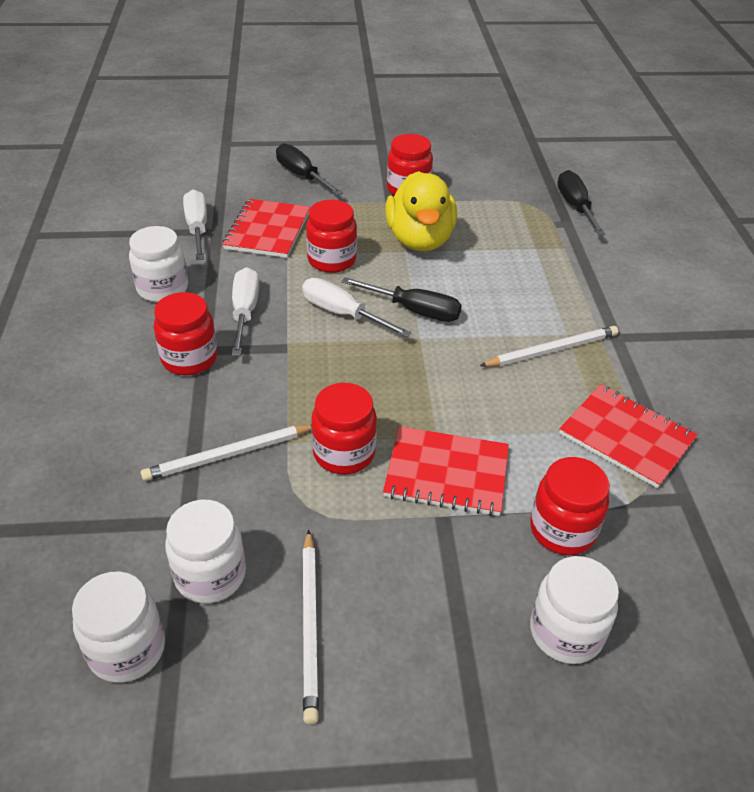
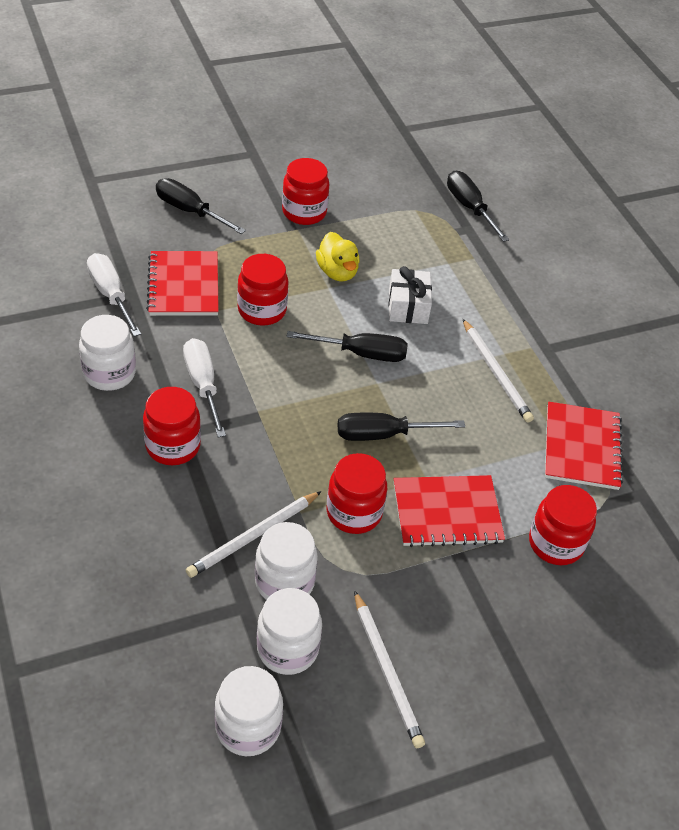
camera: 20 degrees left, 5 degrees up
(342, 313) = (295, 369): white screwdriver -> none
(406, 385) = (382, 434): none -> black screwdriver
(419, 240) = (337, 272): yellow duck -> yellow duck, size x0.59
(479, 278) = (408, 306): none -> white gift
(551, 350) = (496, 373): white pencil -> white pencil turned 105 degrees clockwise
(566, 632) = (583, 629): white jar -> white jar (284, 582)
(626, 437) = (581, 447): red notebook -> red notebook turned 75 degrees clockwise

